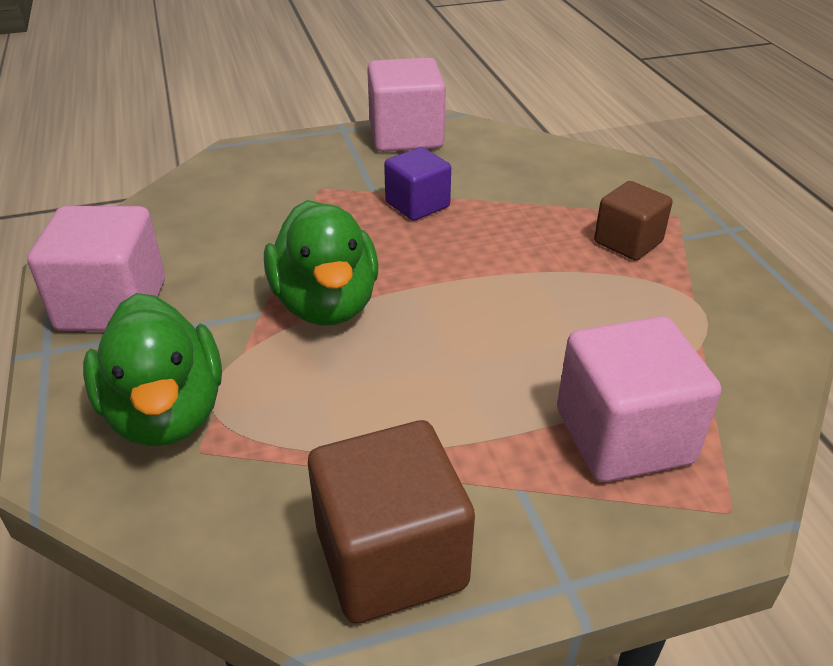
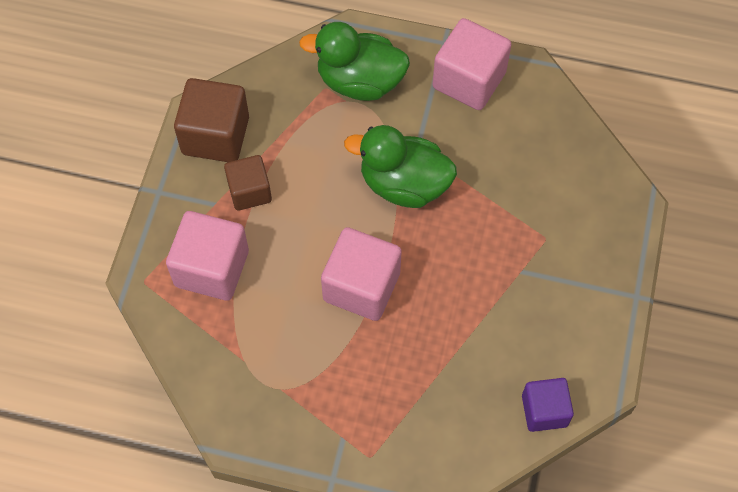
camera: 120 degrees right, 25 degrees up
(406, 136) = (596, 337): pink cube -> pink cube (361, 286)
(417, 205) = (485, 289): purple cube -> purple cube (544, 410)
(628, 242) = (359, 396): brown cube -> brown cube (249, 191)

